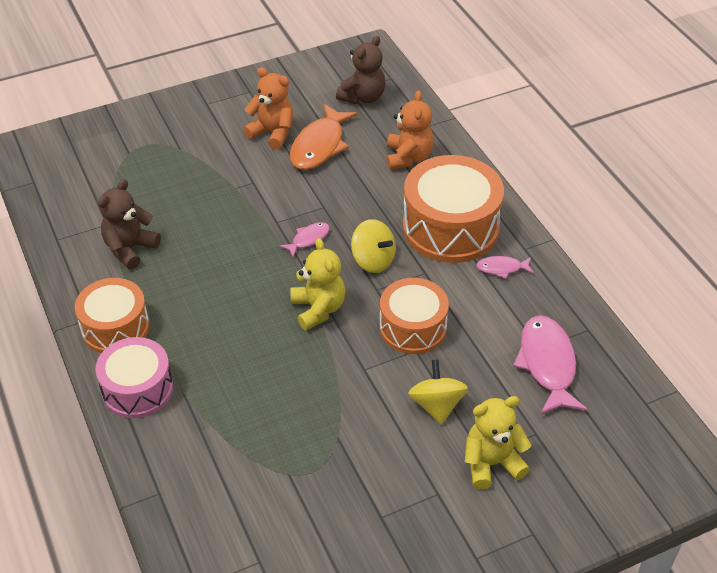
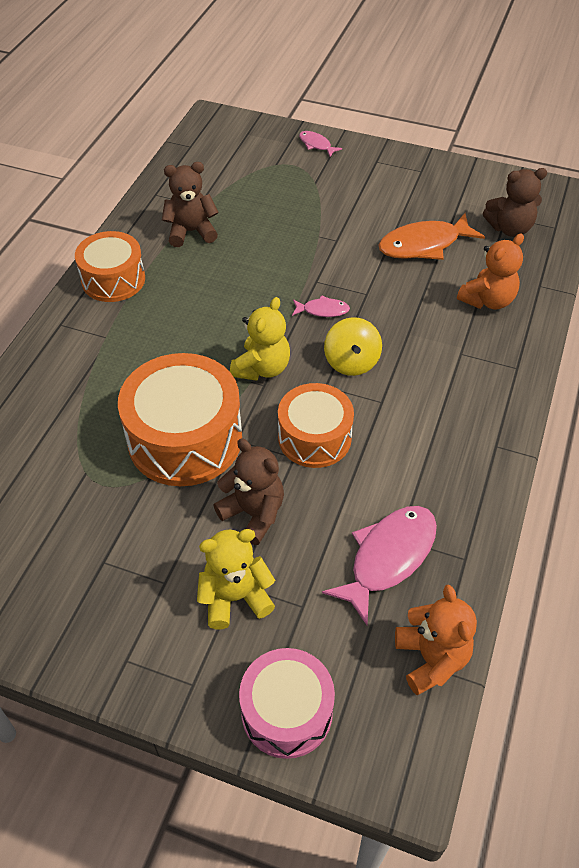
camera: 45 degrees right, 5 degrees up
(137, 389) = (72, 332): pink drum -> pink drum (287, 711)
(272, 133) = (398, 212): orange teddy bear -> orange teddy bear (431, 658)
(436, 405) = (253, 513): yellow spinning top -> brown teddy bear
(450, 227) = (451, 381): orange drum -> orange drum (185, 438)
(491, 463) = (235, 597): yellow teddy bear -> yellow teddy bear turned 45 degrees counterclockwise
(502, 268) = (452, 447): pink fish -> pink fish (316, 145)

